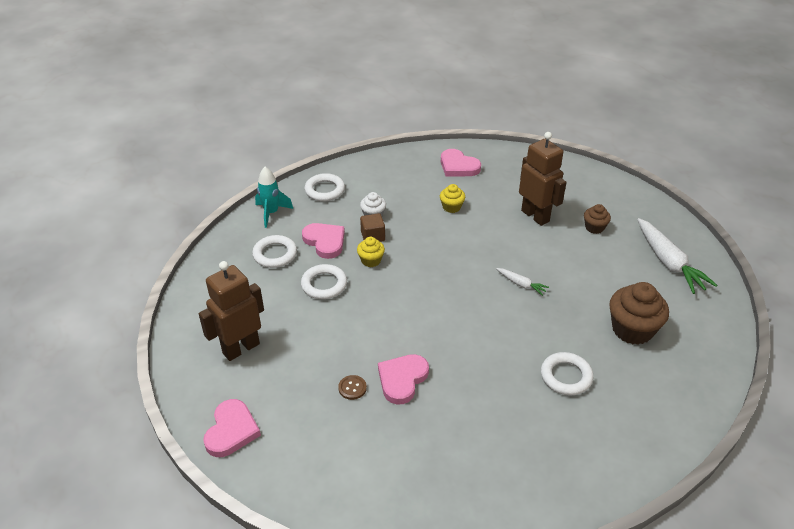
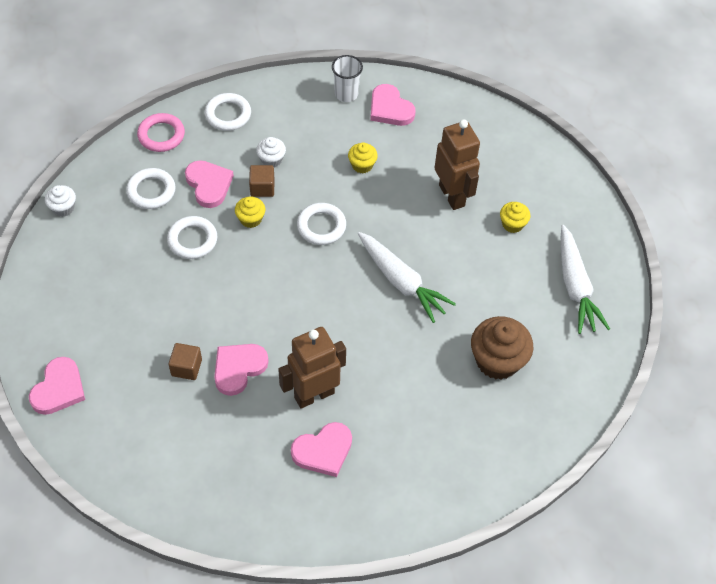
camera: 10 degrees right, 15 degrees up
(197, 280) = (63, 208): none -> white cupcake
(241, 348) = (89, 299): brown robot -> brown robot (314, 394)
(271, 213) = (161, 135): turquoise rocket -> pink ring
(352, 388) = (186, 367): brown button -> brown cube
(418, 162) = (346, 94): none -> white cup
(509, 435) = (323, 451): none -> pink heart
(521, 284) = (401, 281): white carrot -> white carrot, size x2.04
(566, 376) = (405, 400): white ring -> white ring (321, 226)
(594, 227) = (512, 224): brown cupcake -> yellow cupcake

